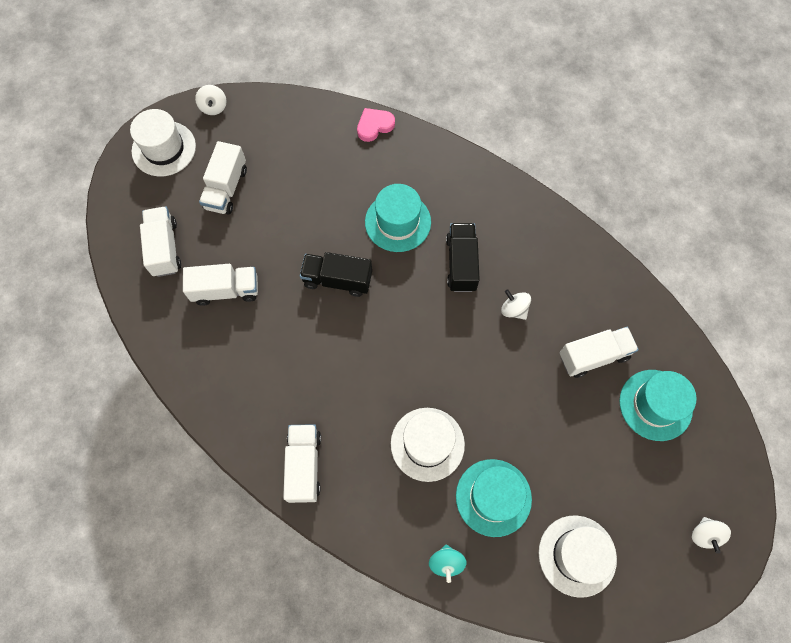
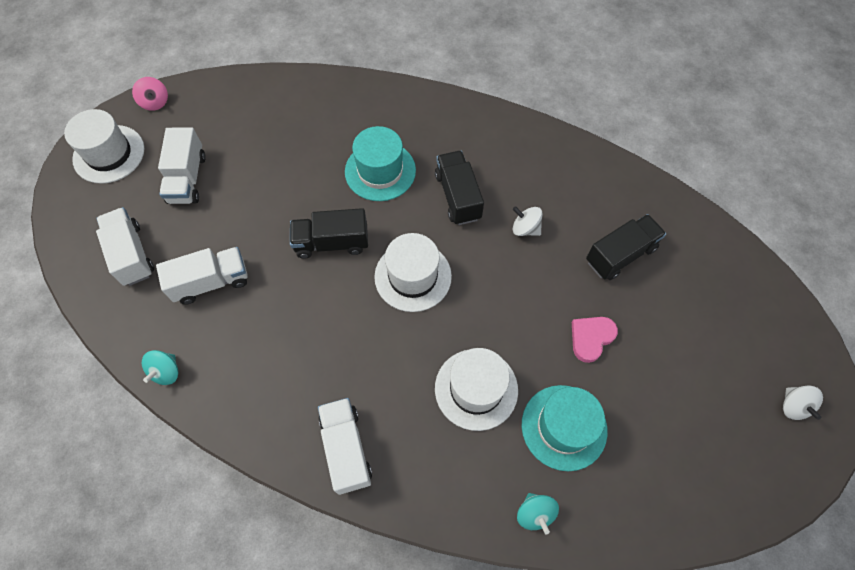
camera: 15 degrees left, 5 degrees down
(172, 360) = (166, 372): none -> turquoise spinning top
(213, 107) = (155, 102): white spinning top -> pink spinning top
(374, 126) = (330, 85): pink heart -> pink heart (591, 338)
(577, 555) = (672, 465): white hat -> white hat (413, 276)
(593, 356) = (620, 255): white truck -> black truck
(655, 405) = (698, 287): turquoise hat -> none

